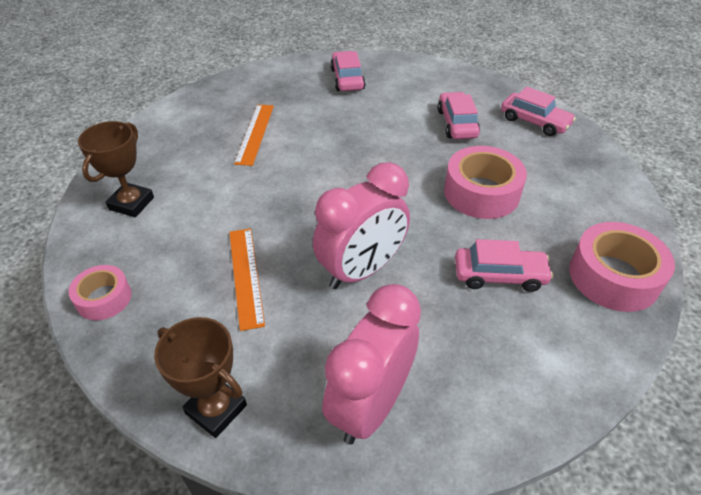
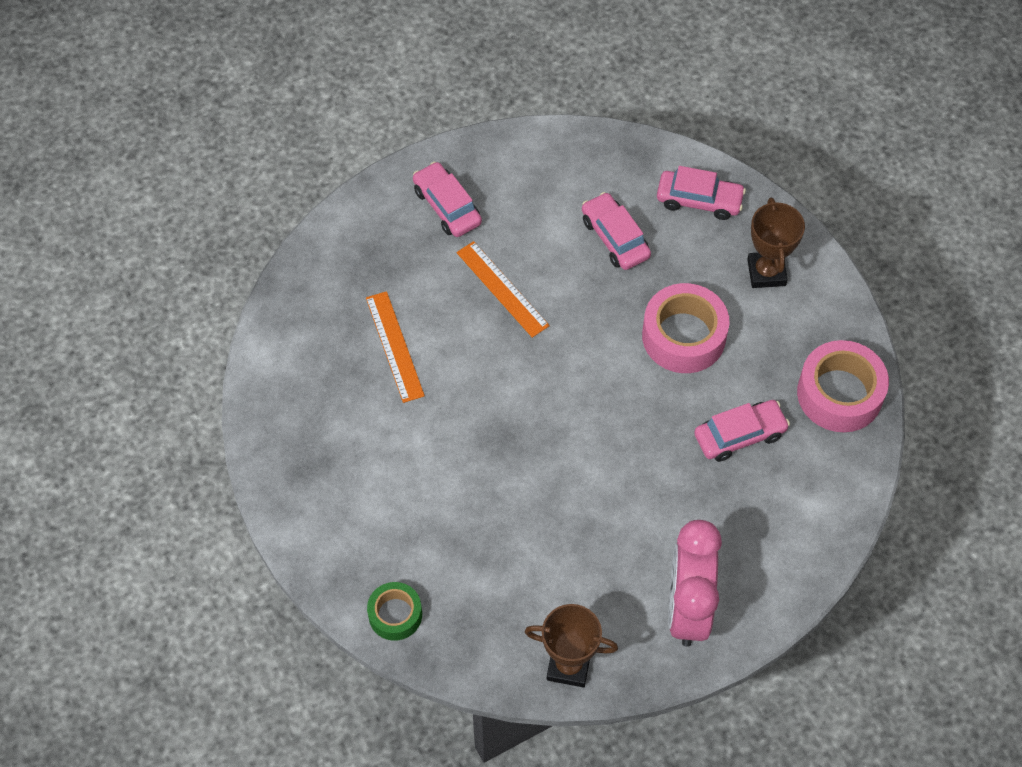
camera: 25 degrees left, 15 degrees up
(104, 298) = (395, 615): pink tape -> green tape
(131, 203) = (332, 500): brown trophy -> brown trophy (766, 272)
(246, 276) = (510, 535): orange ruler -> orange ruler (502, 289)
(361, 270) = (613, 483): pink clock -> none

